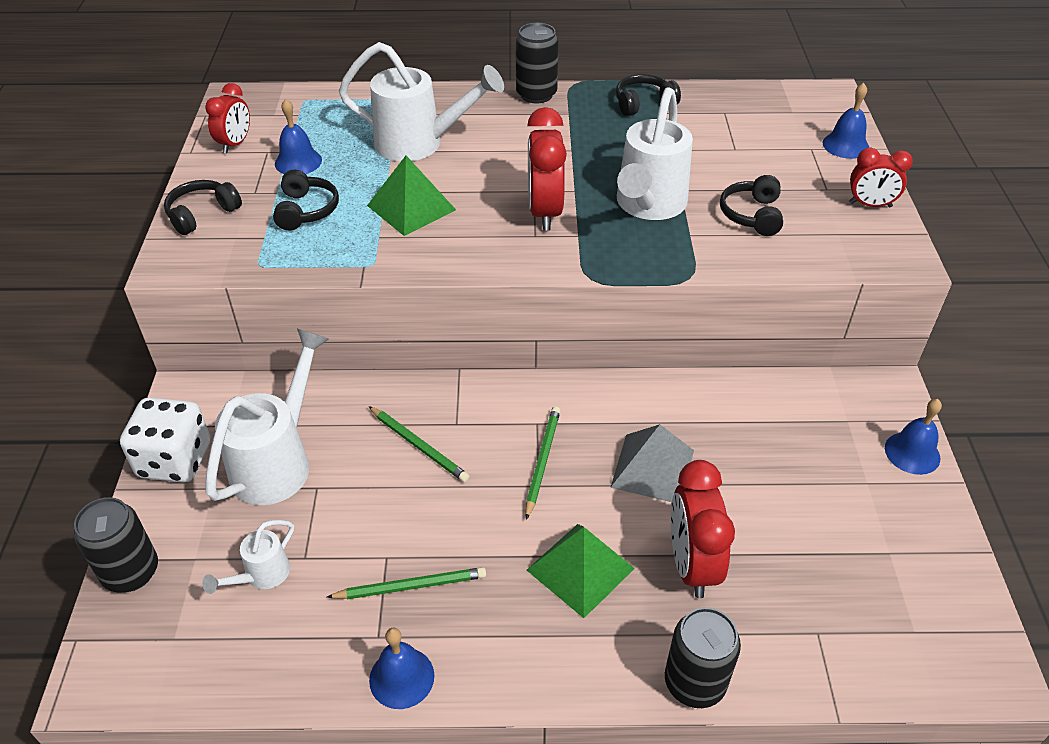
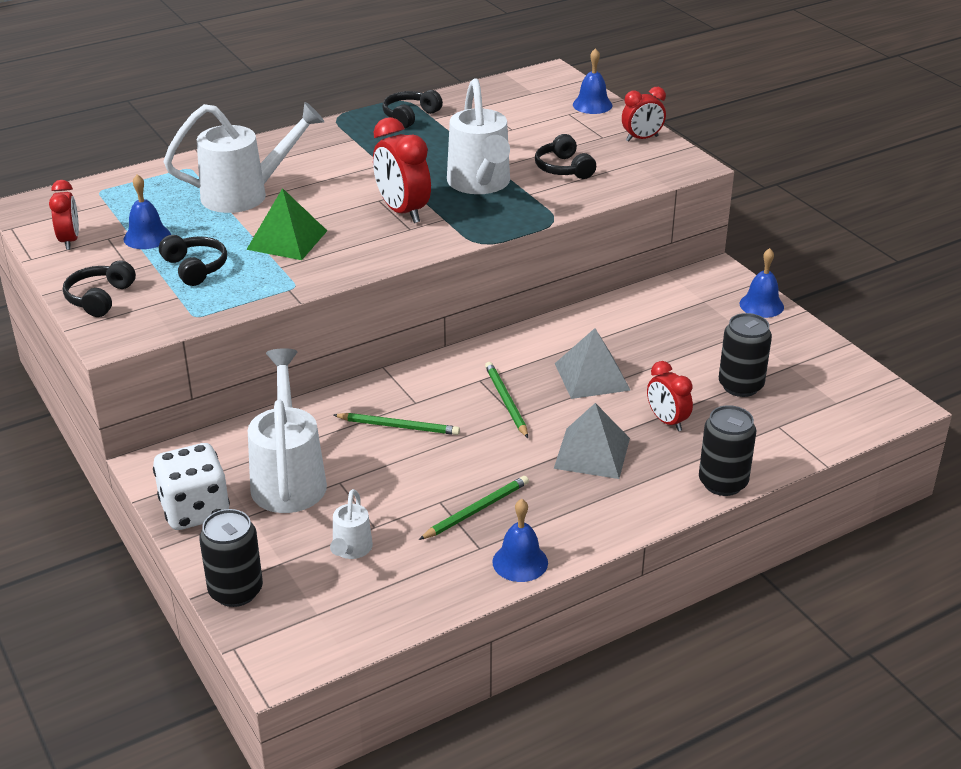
camera: 30 degrees left, 10 degrees down
(536, 94) = (312, 133): black can -> black can (740, 386)
(580, 569) = (592, 453): green pyramid -> grey pyramid
(691, 564) = (667, 421): red clock -> red clock, size x0.63

